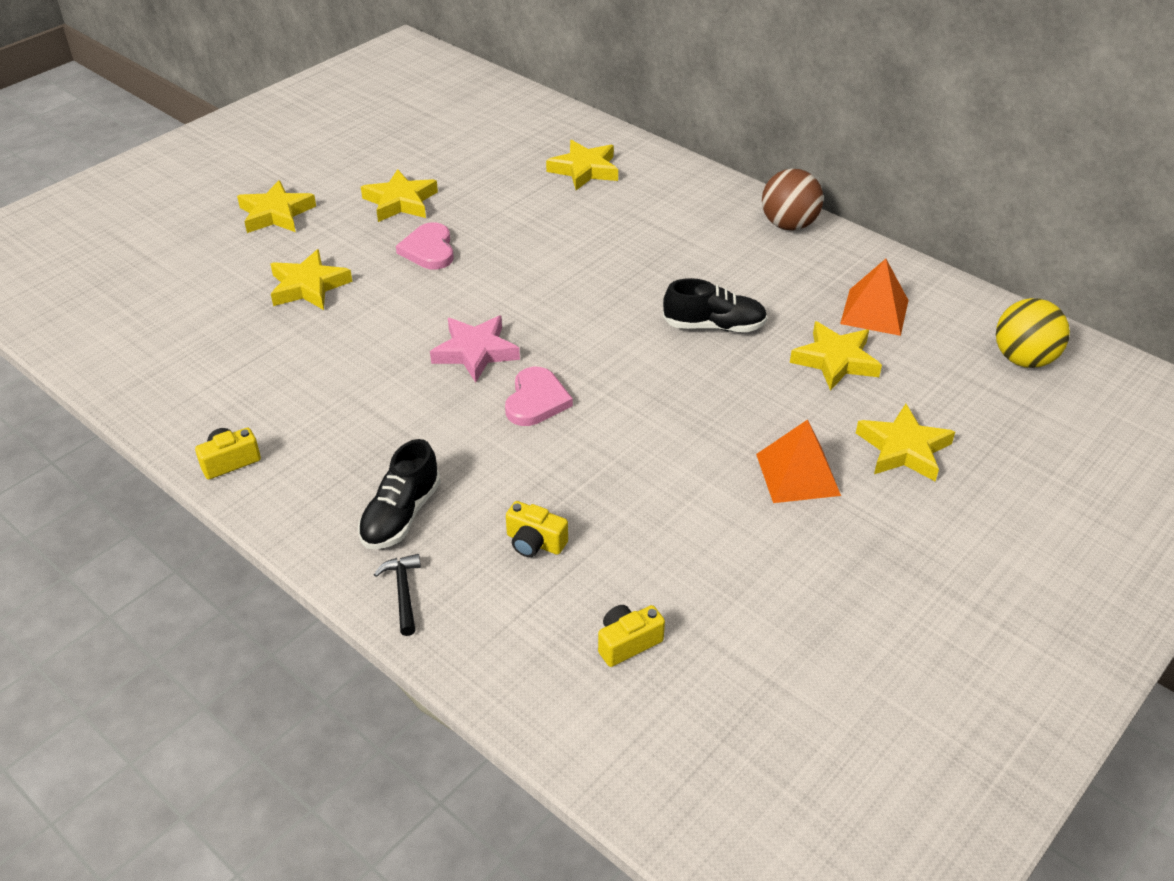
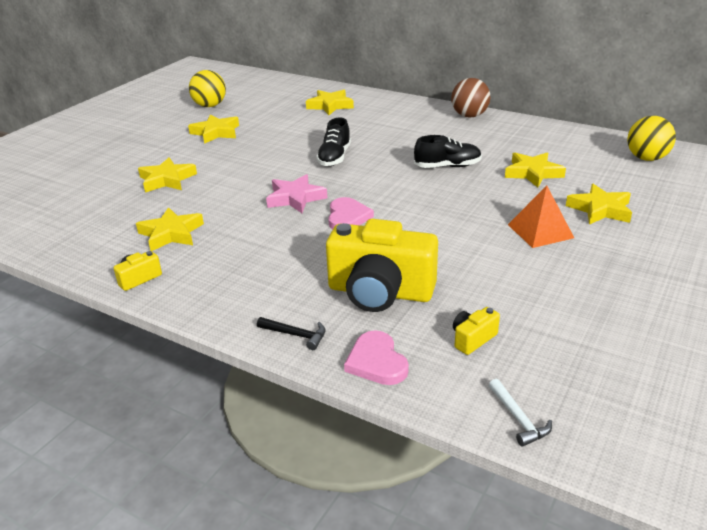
camera: 10 degrees left, 10 degrees down
(276, 214) = (132, 147): yellow star -> yellow star (171, 234)
(401, 515) = (277, 291): black shoe -> black shoe (334, 157)
(403, 592) = (296, 335): black hammer -> black hammer turned 135 degrees clockwise
(406, 143) = (210, 106): none -> yellow ball
(429, 250) = (243, 152): pink heart -> pink heart (376, 362)
(535, 542) = (380, 292): yellow camera -> yellow camera, size x2.39
(636, 775) = (518, 418): none -> white hammer
(874, 311) = (543, 148): orange pyramid -> none

